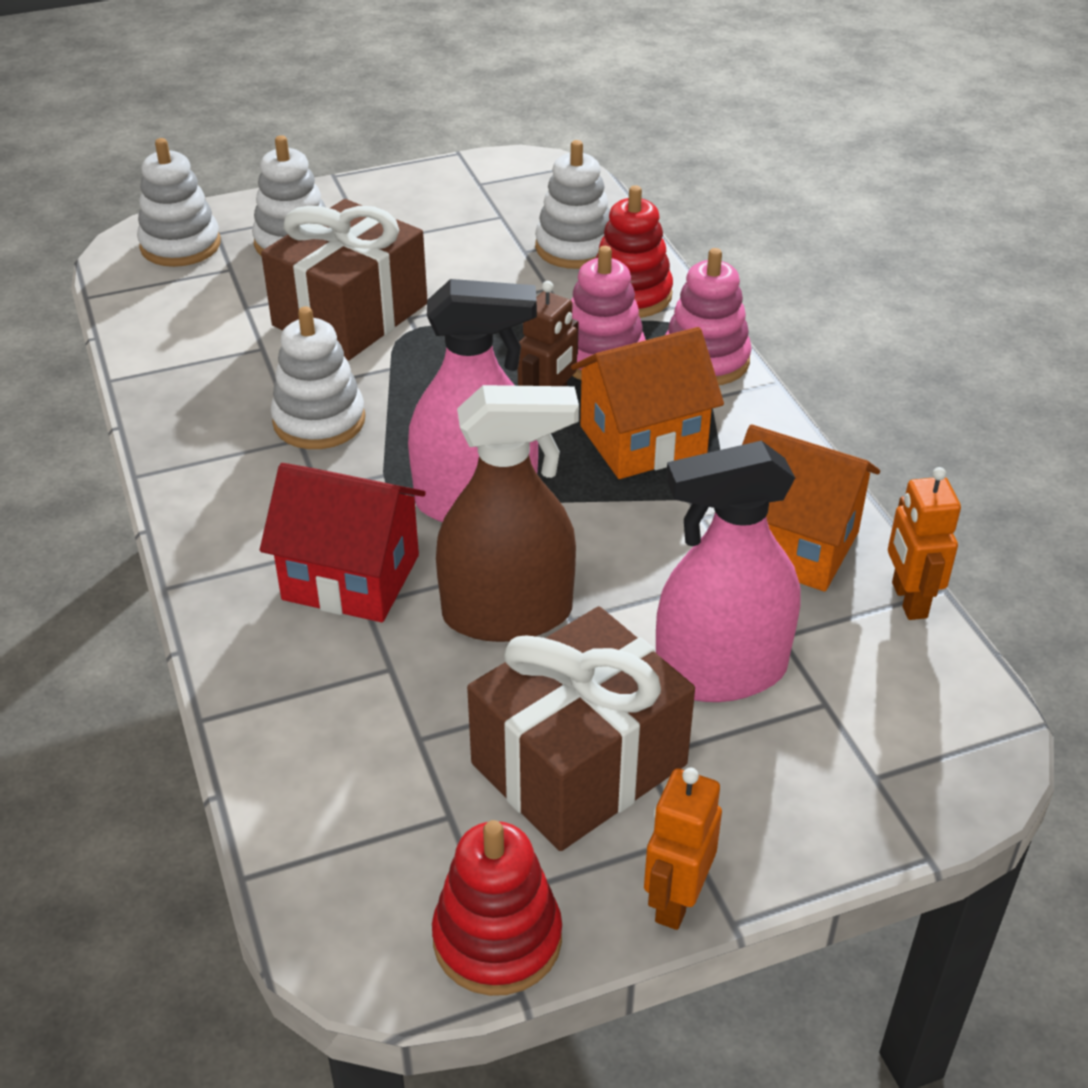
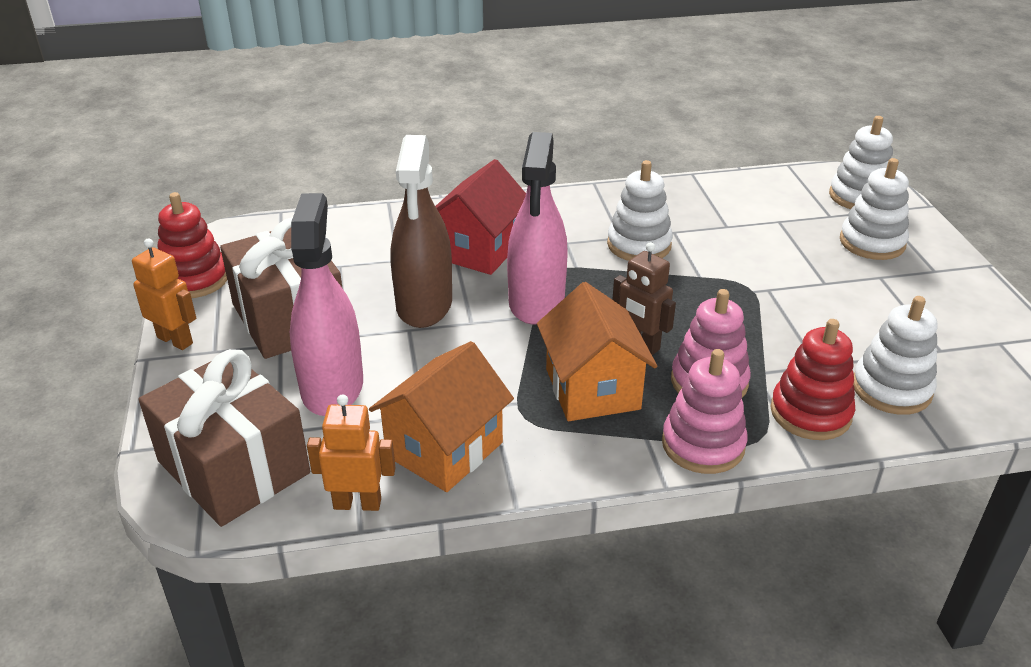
camera: 100 degrees right, 5 degrees down
(350, 315) = (770, 263): brown gift -> brown gift (233, 467)

